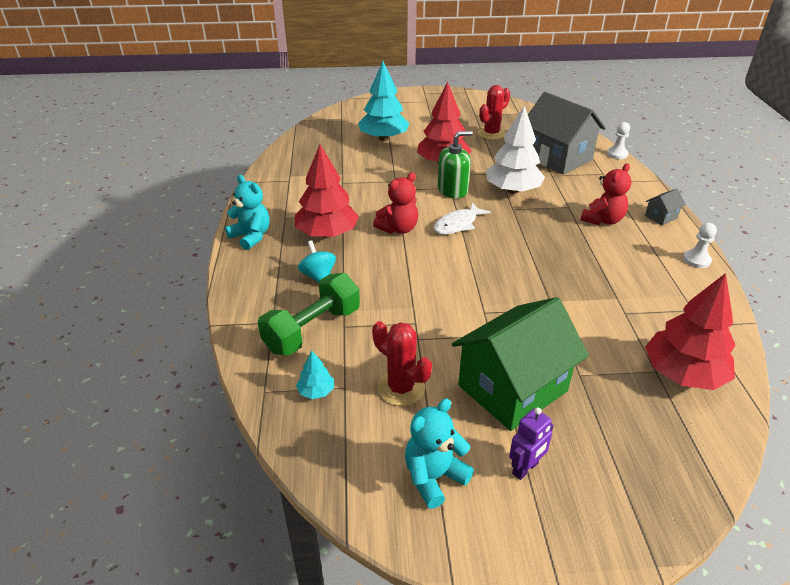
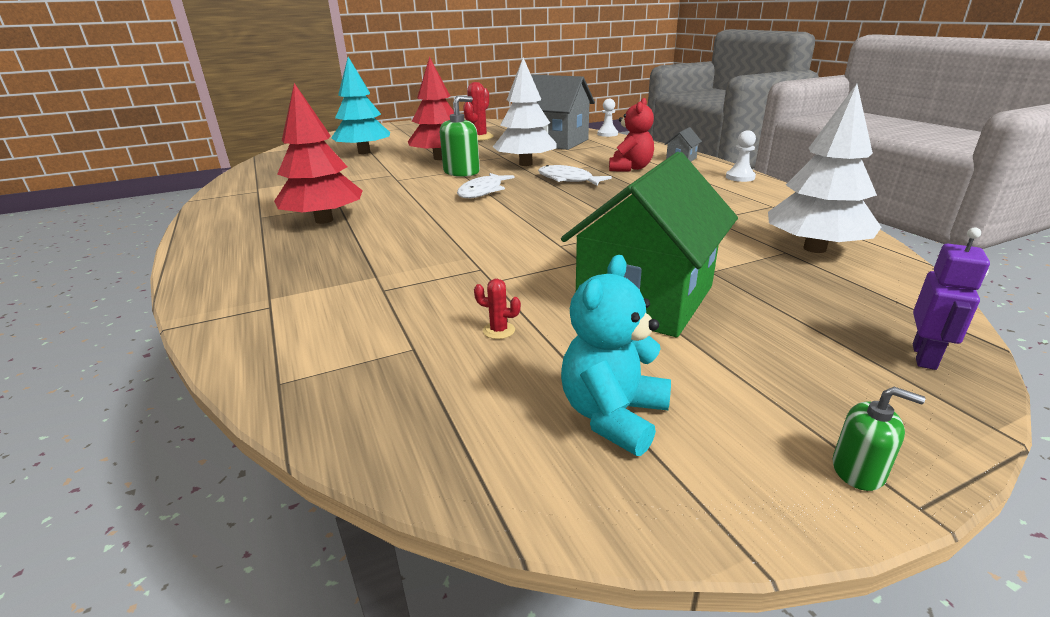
camera: 20 degrees left, 10 degrees down
(251, 237) = (215, 238): turquoise teddy bear -> none
(312, 330) = (337, 302): green dumbbell -> none
(316, 391) = (369, 363): turquoise tree -> none
(318, 276) = (326, 254): turquoise spinning top -> none
(398, 229) = (414, 204): red teddy bear -> none
(401, 388) = (499, 330): red cactus -> red cactus, size x0.45
(525, 468) = (730, 370): purple robot -> purple robot (924, 357)
(537, 224) = (568, 180): none -> white fish
(546, 560) = (858, 470): none -> green soap dispenser
(683, 374) = (815, 248): red tree -> white tree

